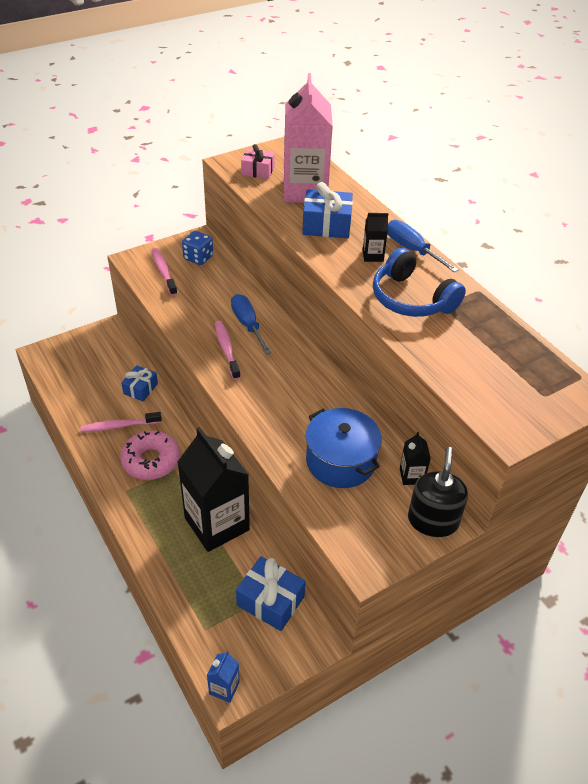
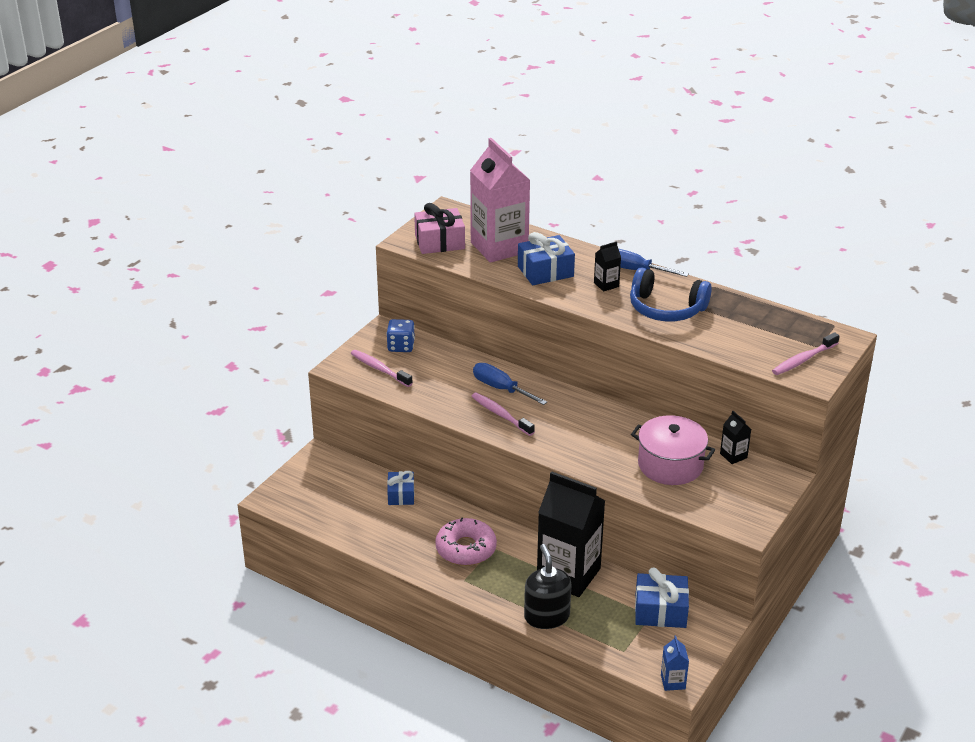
camera: 25 degrees left, 10 degrees down
(119, 426) = (409, 532): pink toothbrush -> pink toothbrush (803, 360)
(258, 171) = (439, 242): pink gift -> pink gift, size x1.53
(340, 461) = (670, 465): blue pot -> pink pot
(433, 520) = (773, 480): black soap dispenser -> black soap dispenser (546, 616)

